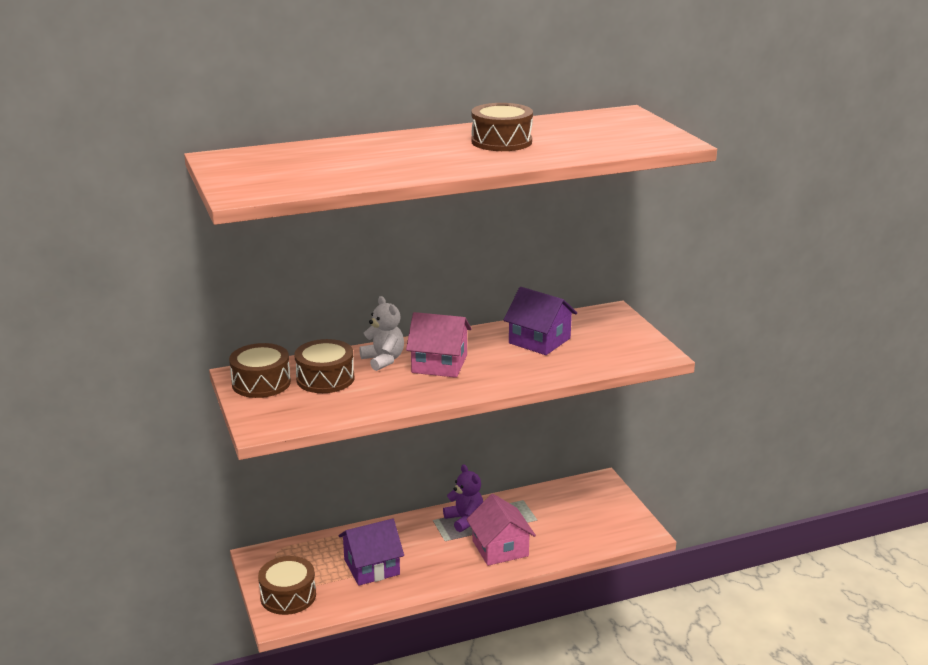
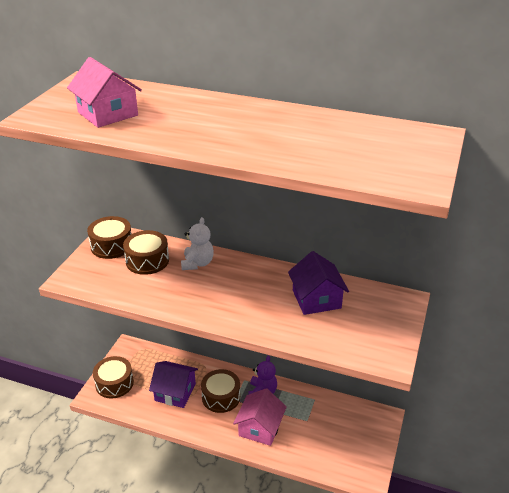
camera: 40 degrees right, 10 degrees up
(439, 364) = (225, 284): pink house -> pink house (108, 114)
(501, 141) = (278, 130): brown drum -> brown drum (221, 397)

